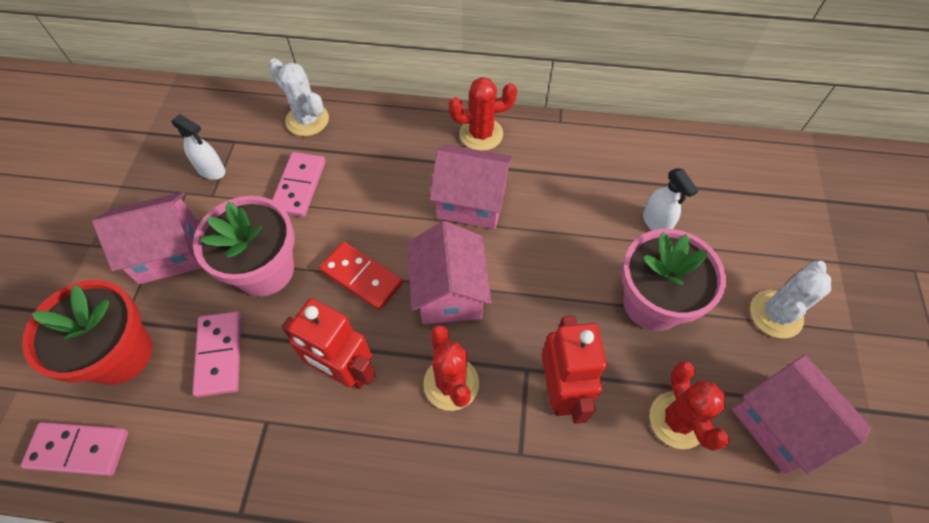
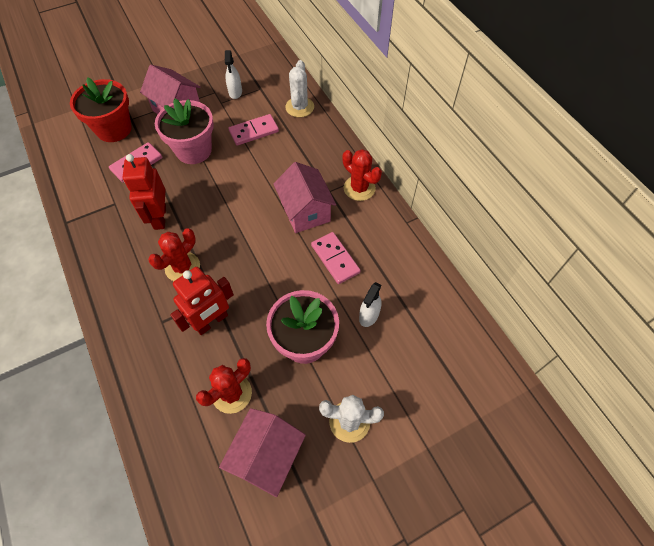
camera: 55 degrees right, 0 degrees up
(79, 449) = (63, 147): pink domino -> pink domino (335, 259)
(361, 277) = (218, 191): red domino -> none
(449, 292) = (237, 235): pink house -> none

